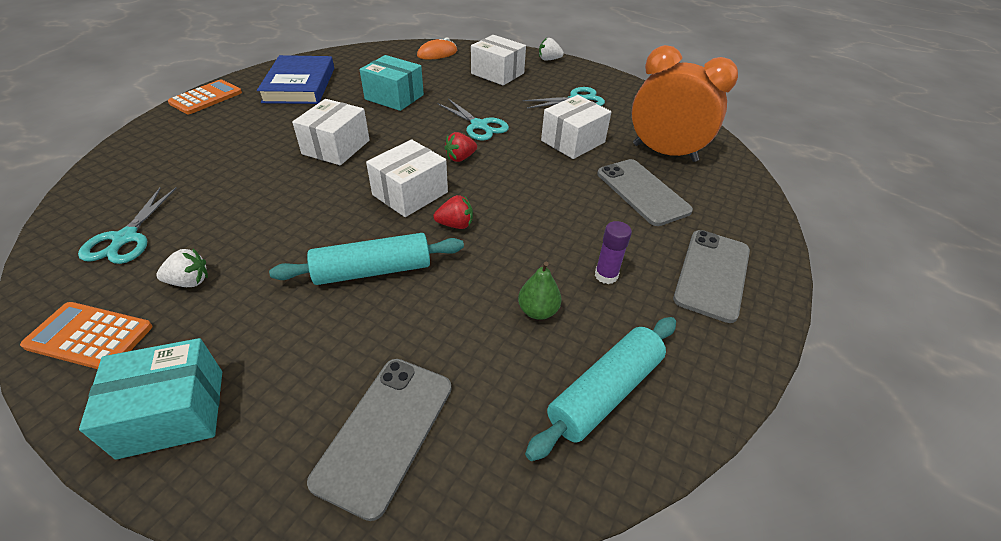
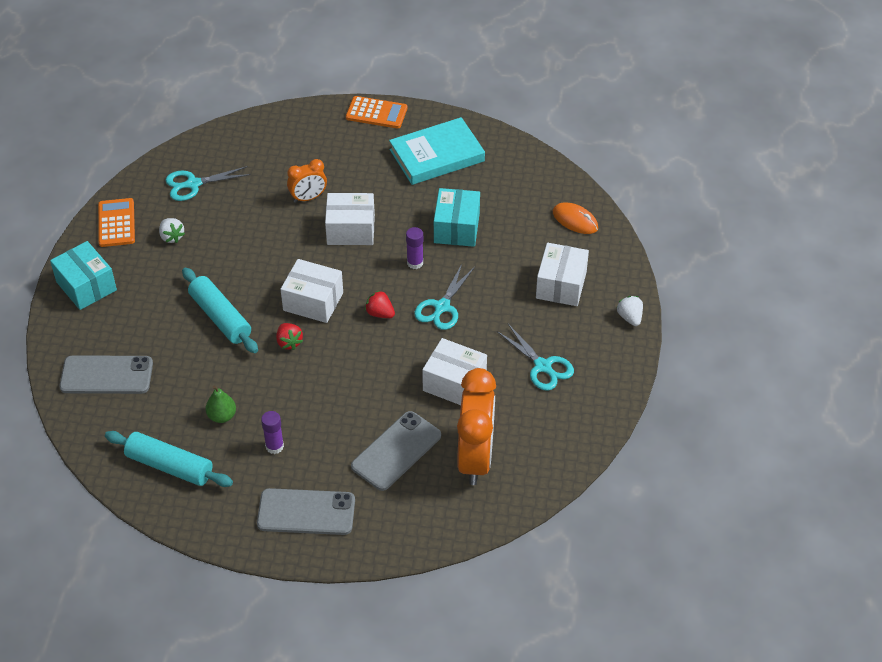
camera: 70 degrees right, 5 degrees up
(262, 160) = (308, 198): none -> orange clock
(300, 85) = (437, 155): blue book -> turquoise book
(414, 125) = (415, 263): none -> purple glue stick

